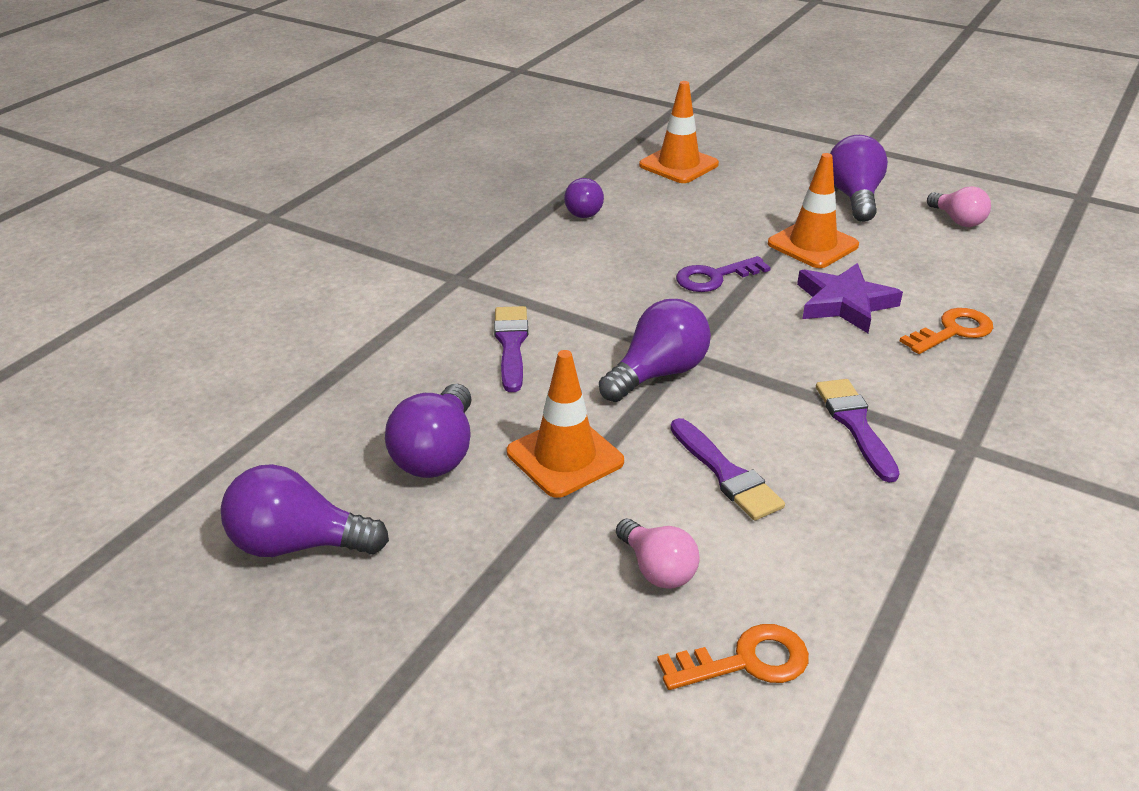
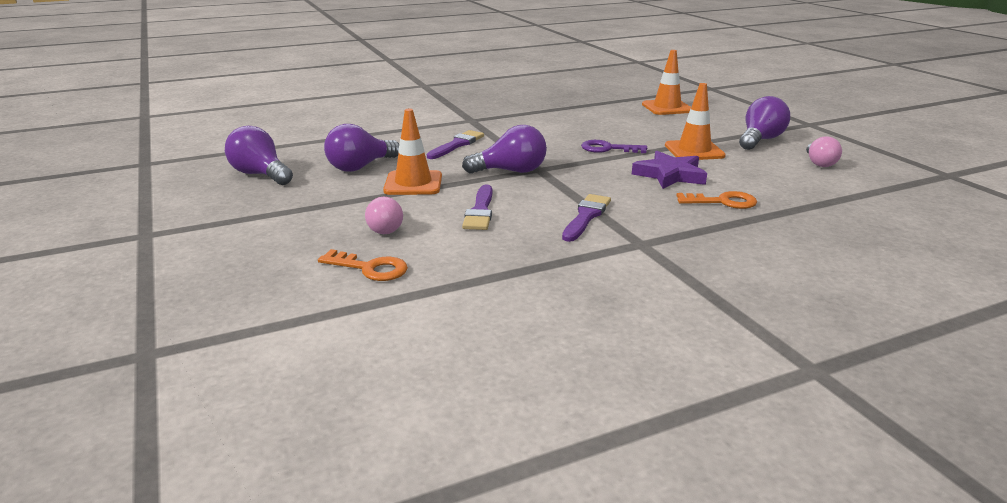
camera: 35 degrees right, 10 degrees down
(584, 211) = (579, 112): purple light bulb -> none

